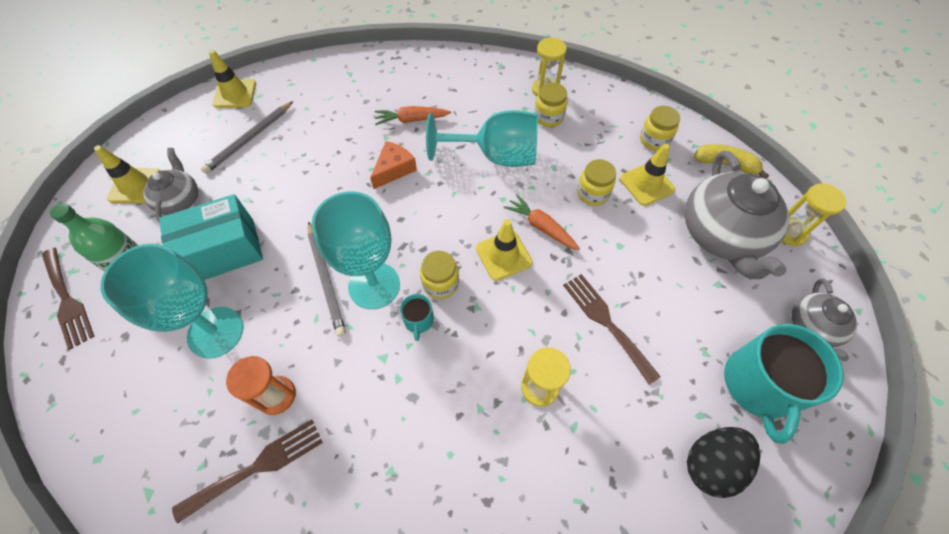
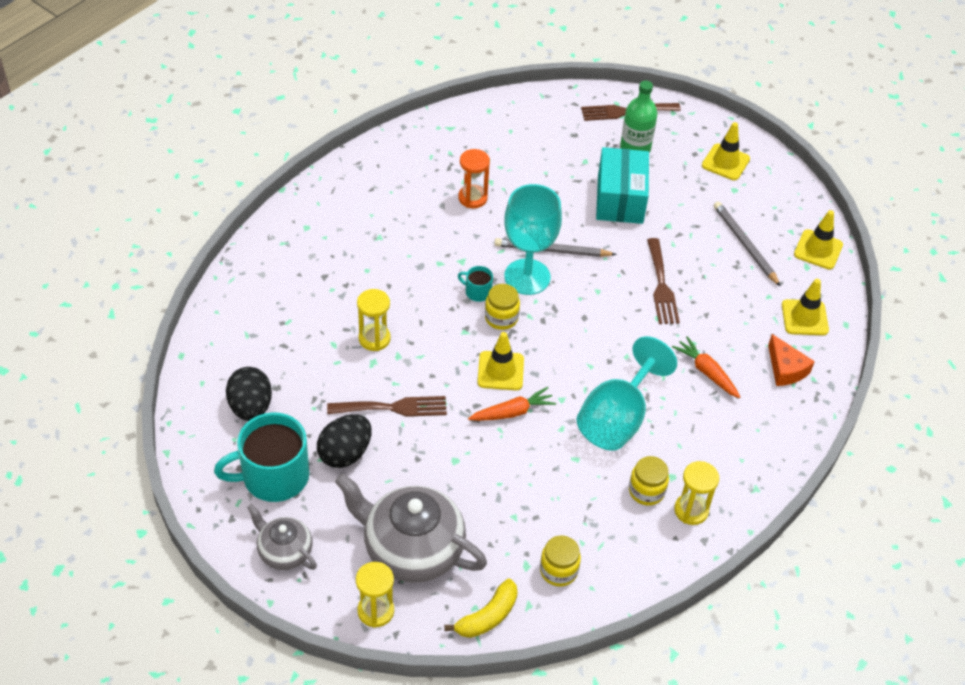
camera: 115 degrees right, 10 degrees down
(180, 200) = (692, 185): grey teapot -> none
(215, 332) = (545, 179): turquoise goblet -> none
(257, 466) = (430, 177): brown fork -> brown fork (661, 286)
(394, 169) = (646, 334): orange cheese -> orange cheese (785, 369)
(411, 120) = (706, 372): orange carrot -> orange carrot turned 60 degrees counterclockwise
(592, 193) = (524, 473): yellow jar -> none
(647, 184) = (507, 525): yellow traffic cone -> yellow traffic cone (804, 318)
(684, 335) = (345, 453): none -> black egg
(759, 385) = (274, 476): turquoise mug -> turquoise mug turned 60 degrees counterclockwise

